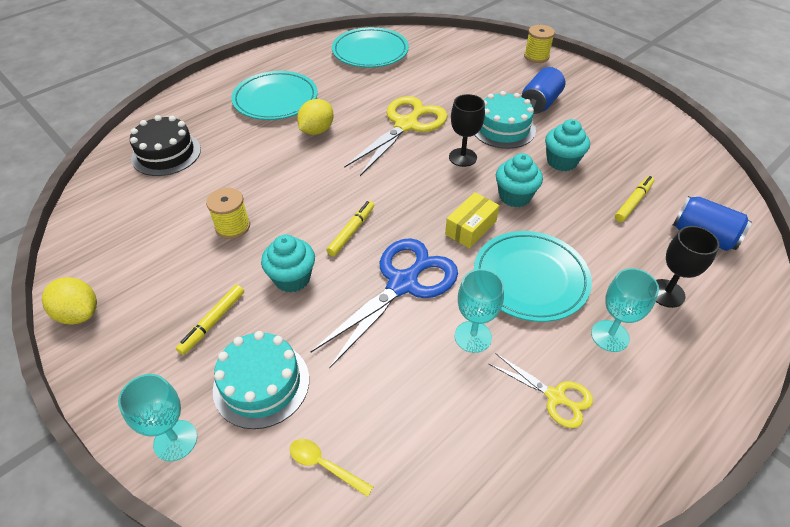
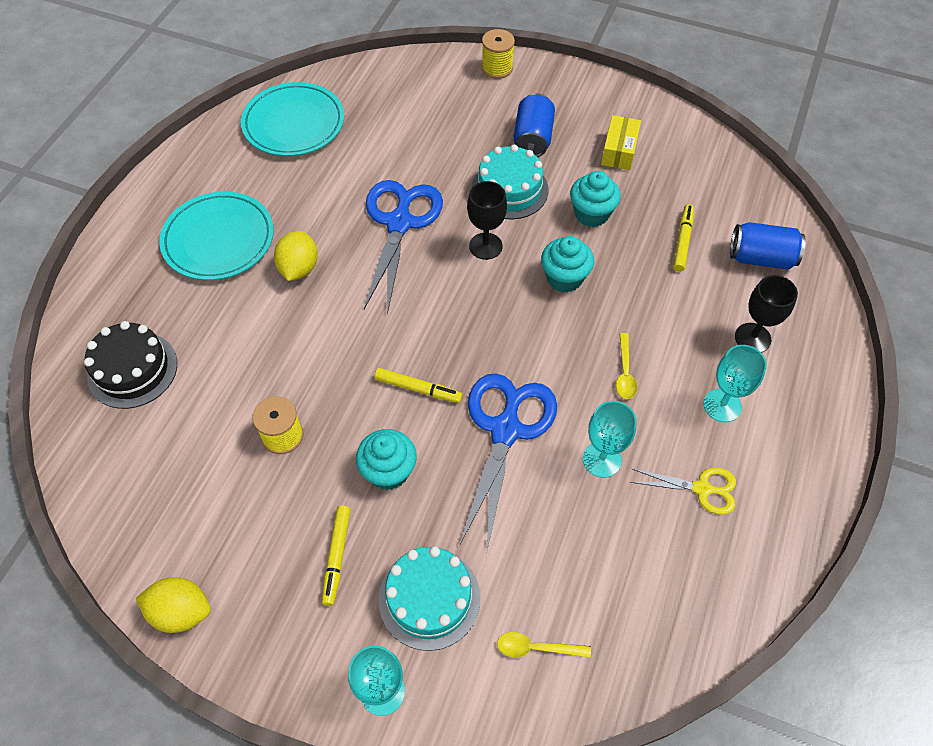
camera: 25 degrees left, 10 degrees up
(351, 231) = (418, 389): yellow marker -> yellow marker turned 105 degrees clockwise
(406, 125) = (399, 223): yellow scissors -> blue scissors
(470, 228) = (539, 335): yellow box -> yellow box (619, 151)
(530, 278) = (625, 372): turquoise plate -> yellow spoon

